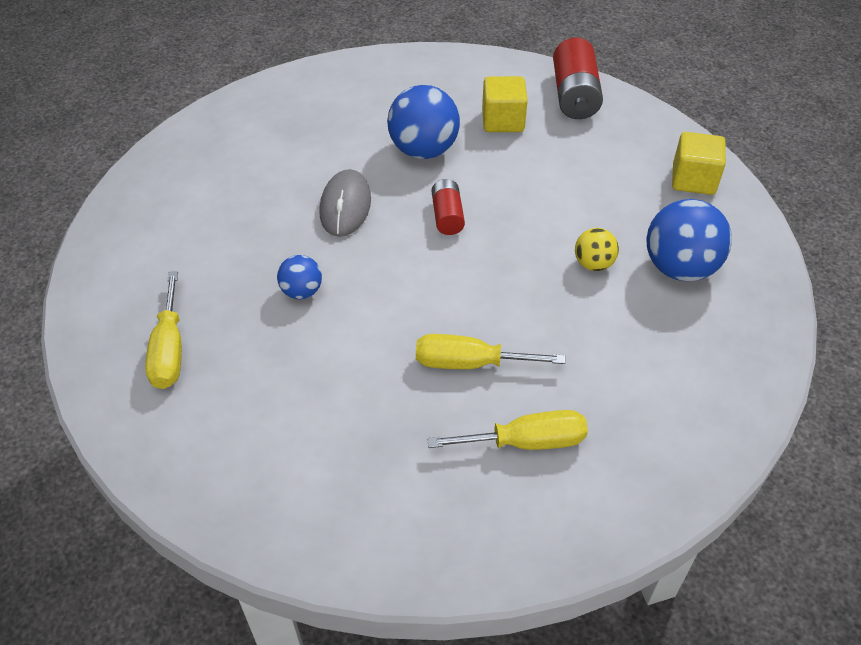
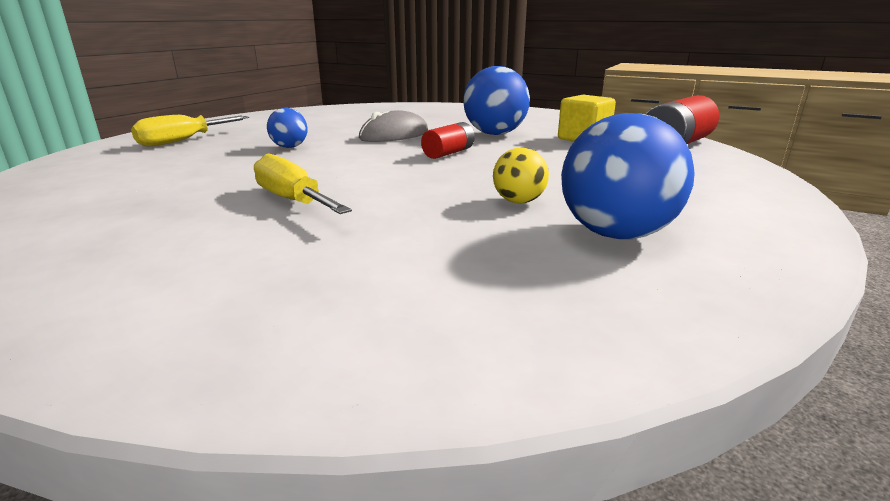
camera: 45 degrees right, 25 degrees down
(526, 442) = (209, 250): yellow screwdriver -> none
(693, 180) = (742, 201): yellow cube -> none

